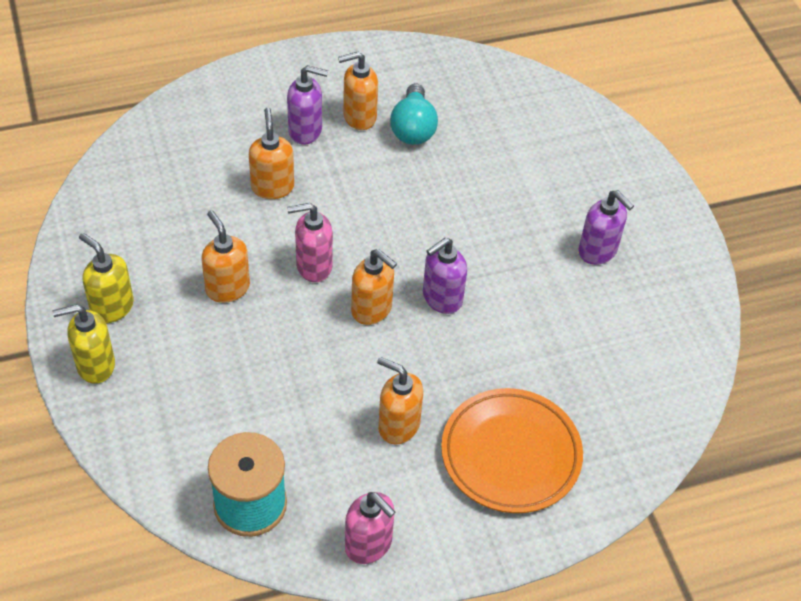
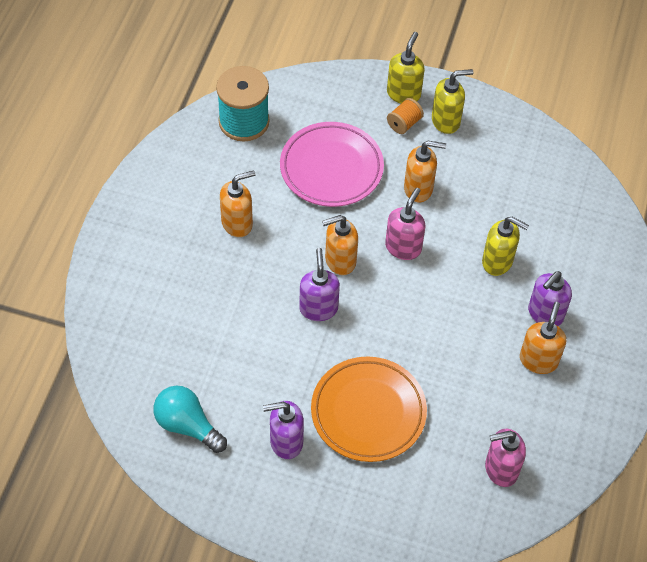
camera: 125 degrees right, 5 degrees up
(142, 343) = (404, 123): none -> orange spool
(257, 378) = (331, 168): none -> pink plate
(272, 187) = (497, 262): orange soap dispenser -> yellow soap dispenser
(369, 545) = (170, 163): pink soap dispenser -> pink soap dispenser (500, 469)
(413, 128) = (501, 392): turquoise light bulb -> turquoise light bulb (187, 425)
(510, 454) = (167, 271): orange plate -> orange plate (368, 412)

